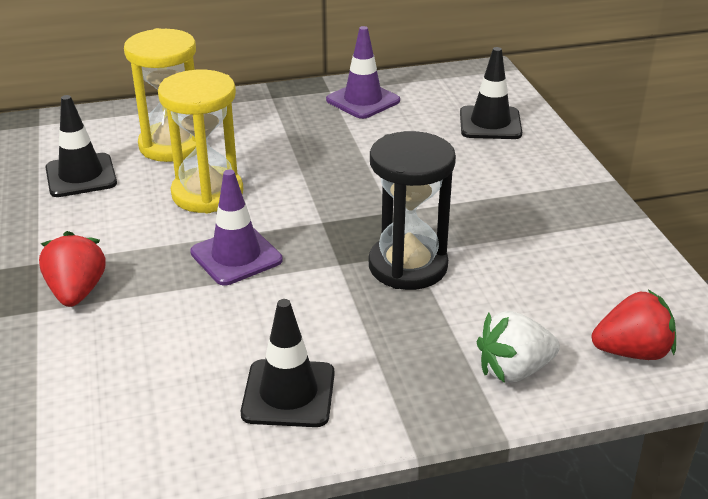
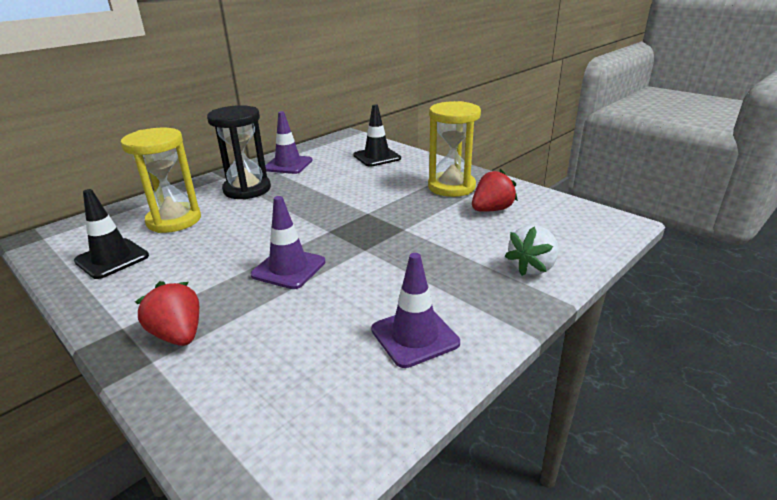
camera: 30 degrees left, 5 degrees down
(207, 194) = (229, 239): yellow hourglass -> yellow hourglass (451, 187)
(288, 393) = (414, 336): black traffic cone -> purple traffic cone
(408, 266) = (409, 236): black hourglass -> black hourglass (247, 189)
(632, 352) = (578, 236): red strawberry -> red strawberry (491, 210)

